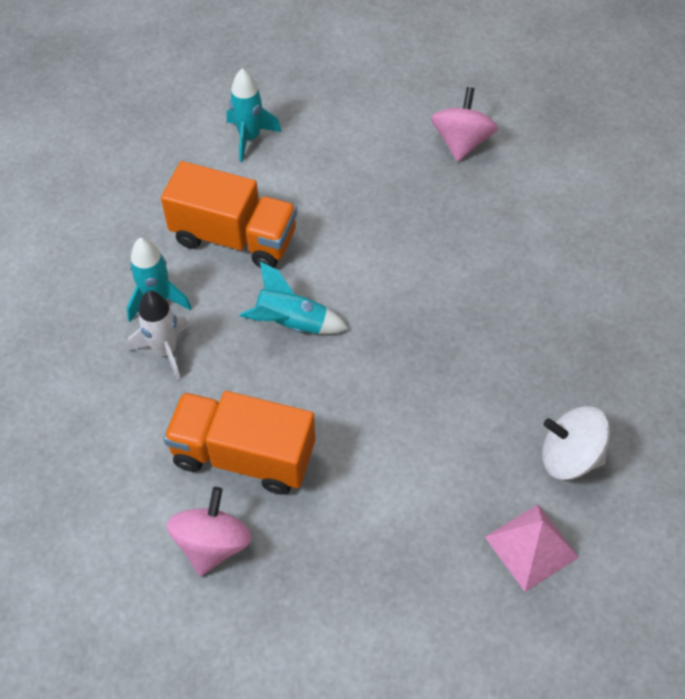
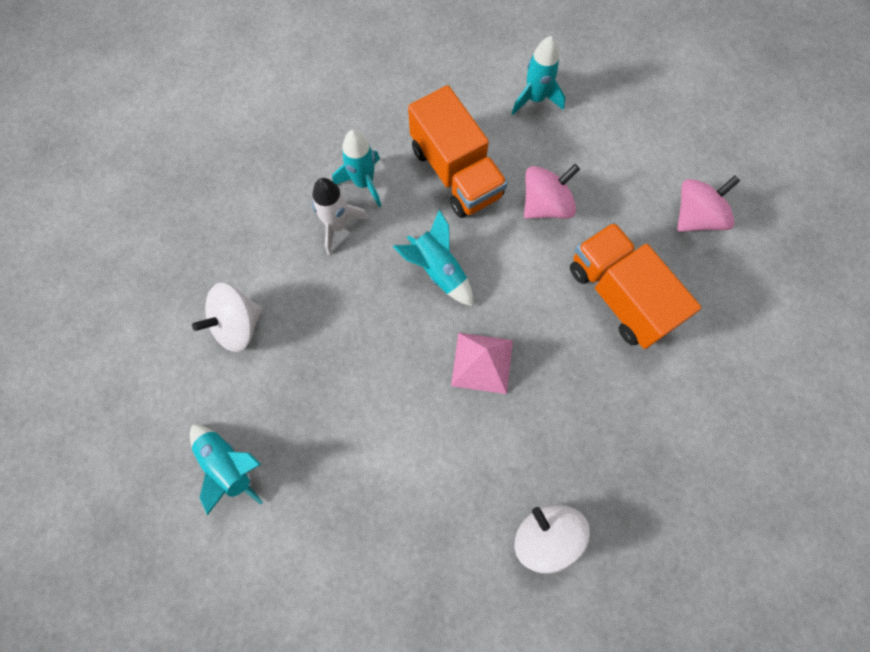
camera: 40 degrees right, 15 degrees up
(147, 499) = (237, 325): none -> white spinning top
(212, 543) = (250, 391): pink spinning top -> pink spinning top (546, 204)
(243, 456) = (322, 344): orange truck -> orange truck (619, 295)
(251, 620) = (229, 465): none -> turquoise rocket
(531, 546) = (455, 578): pink pyramid -> pink pyramid (482, 362)

